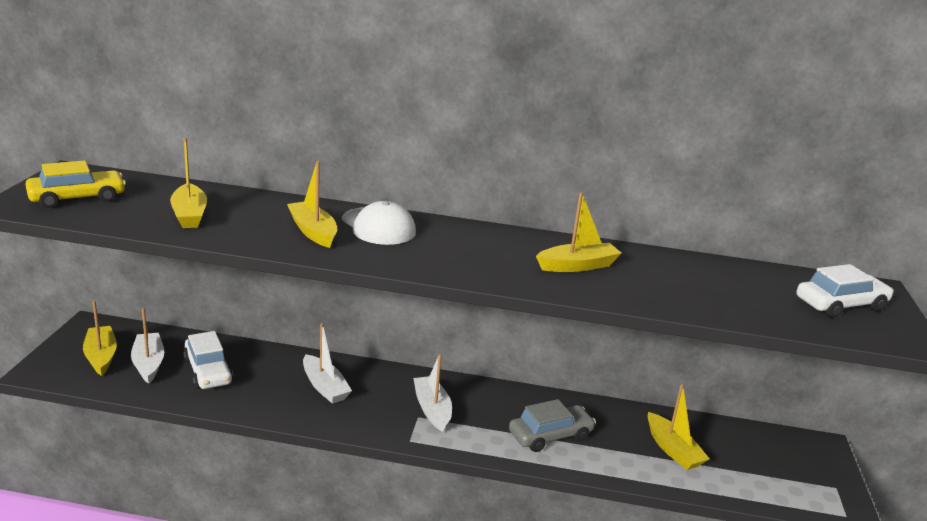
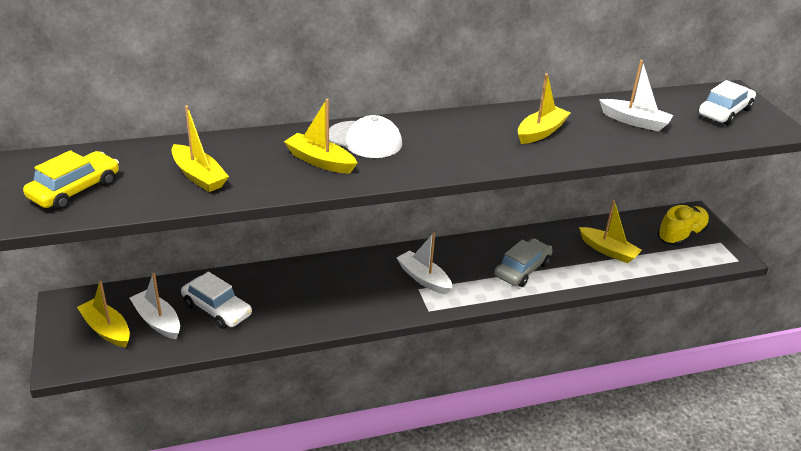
camera: 25 degrees left, 10 degrees up
(324, 387) = (326, 289): white boat -> white boat (635, 121)
(784, 463) = (681, 235): none -> yellow shoe

